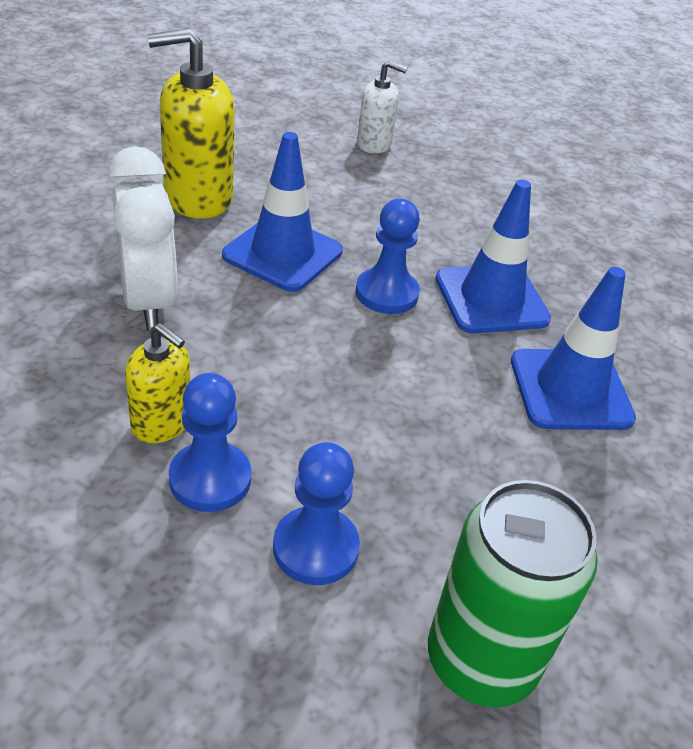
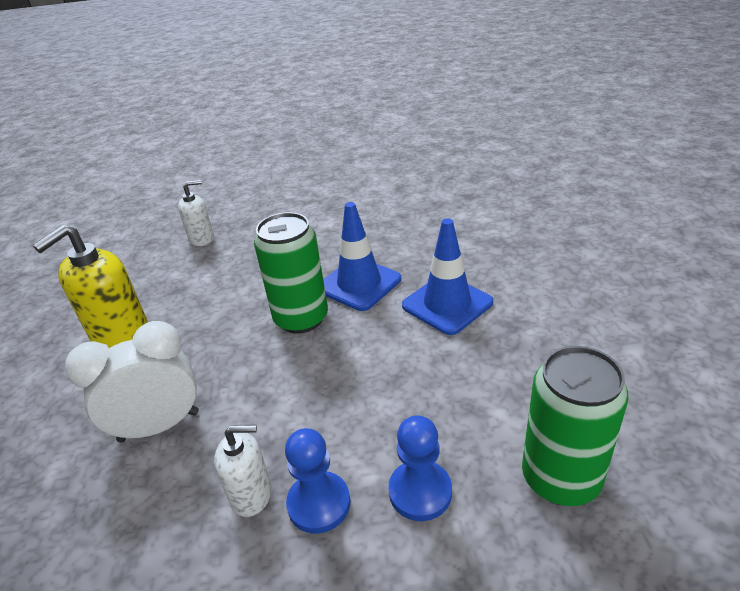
camera: 30 degrees left, 5 degrees down
(148, 302) = (159, 426): white clock -> white clock turned 60 degrees counterclockwise
(162, 423) = (251, 494): yellow soap dispenser -> white soap dispenser
(282, 253) = (215, 336): blue traffic cone -> none
(386, 293) = (301, 318): blue pawn -> green can

